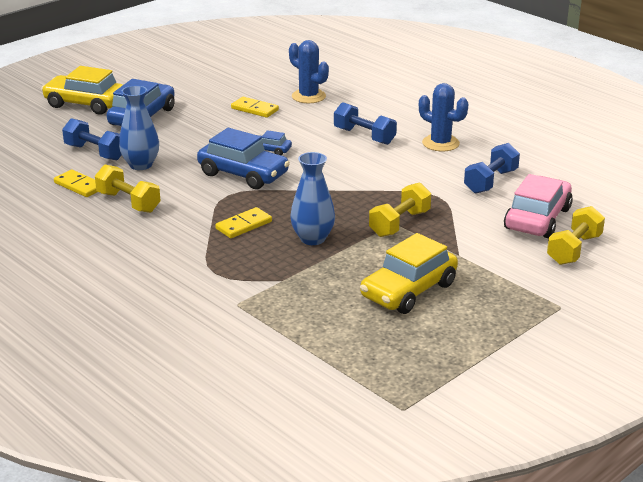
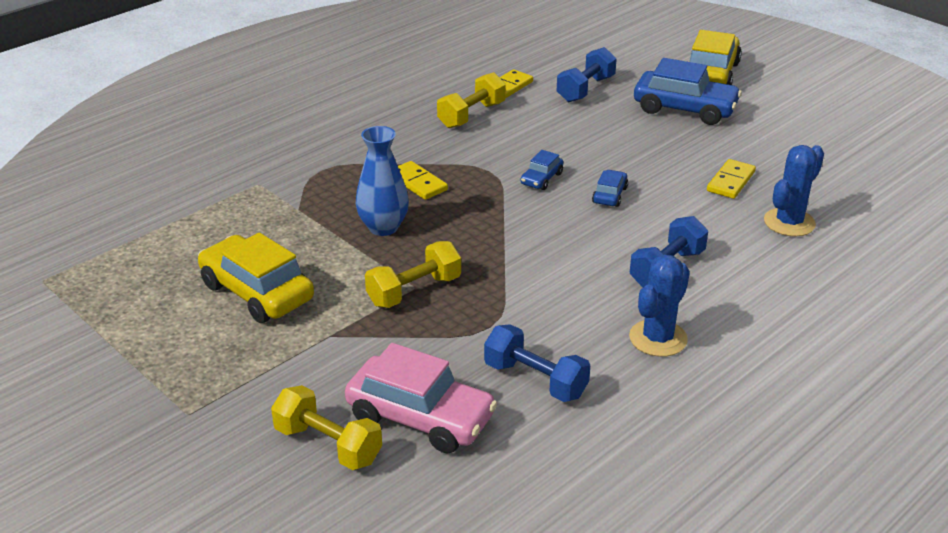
camera: 90 degrees right, 5 degrees up
(141, 165) = (559, 116): blue vase -> none
(243, 174) = (541, 179): blue car -> blue car, size x0.48
(399, 224) = (414, 291): yellow dumbbell -> yellow dumbbell turned 75 degrees counterclockwise

